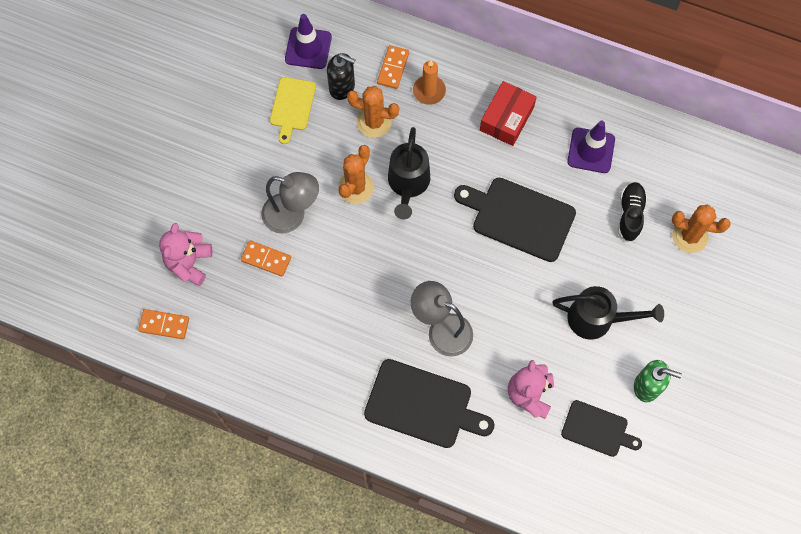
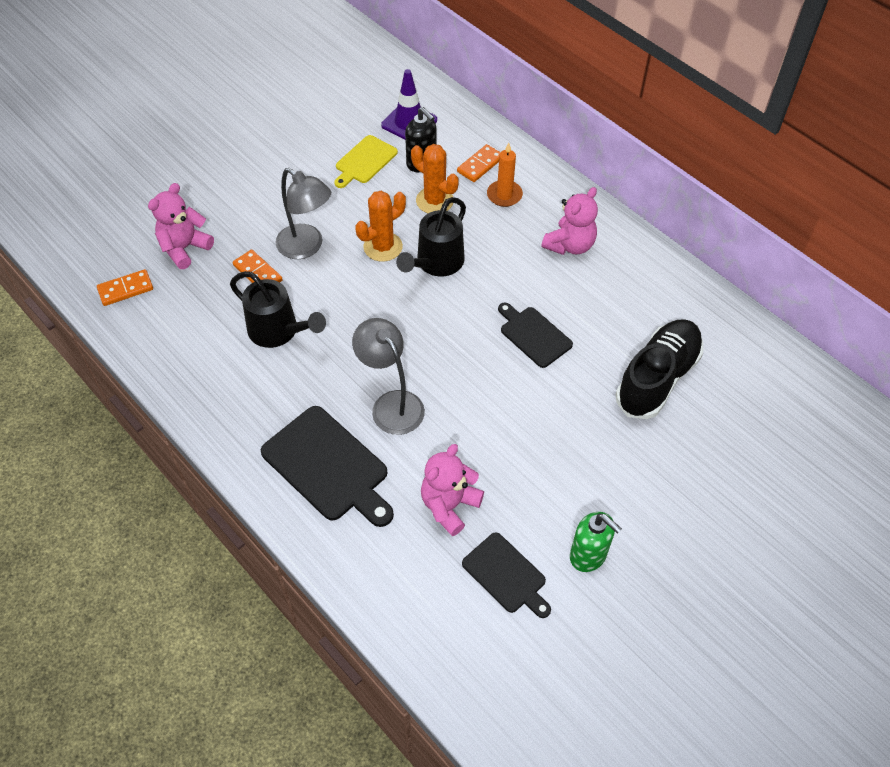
camera: 25 degrees right, 15 degrees down
(164, 324) = (125, 289): orange domino -> orange domino turned 60 degrees counterclockwise
(506, 118) = (570, 245): red box -> pink teddy bear
(519, 218) = (533, 335): black cutting board -> black cutting board, size x0.61
(591, 150) = (644, 304): purple traffic cone -> none
(598, 319) = (567, 463): black watering can -> black watering can (279, 332)
(630, 214) = (657, 378): black shoe -> black shoe, size x1.72
(690, 236) = (716, 425): orange cactus -> none

